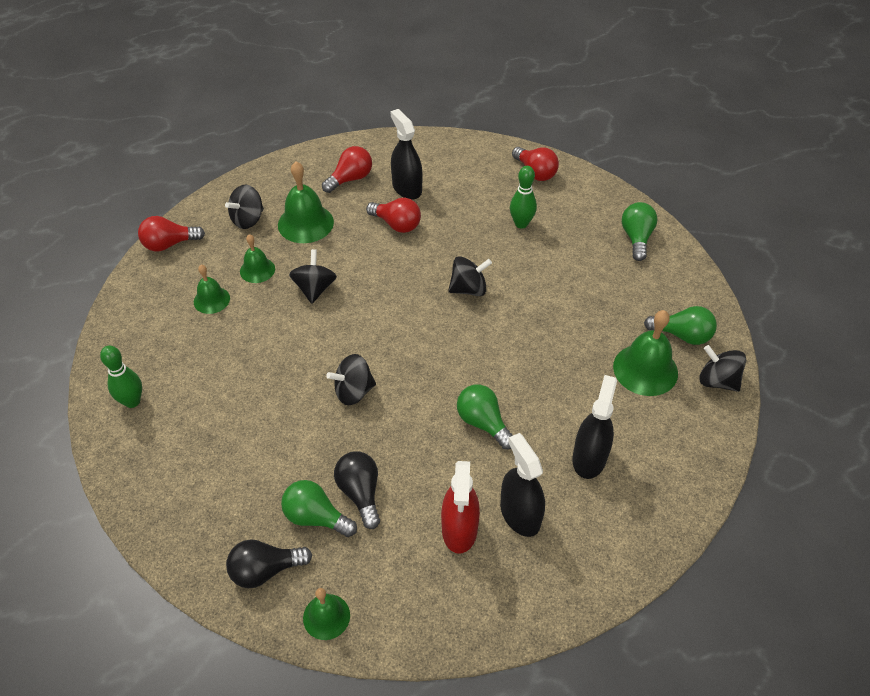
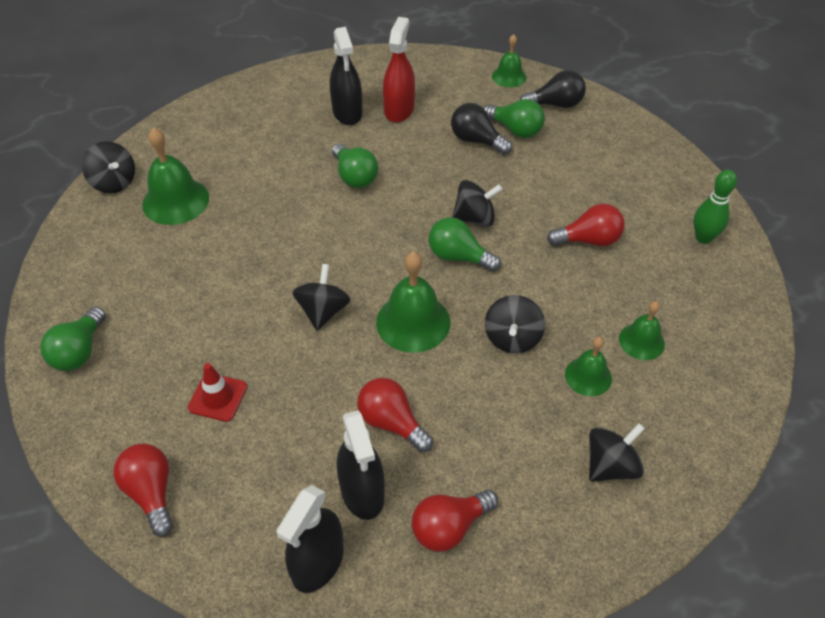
camera: 170 degrees left, 0 degrees up
(169, 244) = (719, 437): red light bulb -> red light bulb (588, 240)
(305, 223) = (524, 445): green bell -> green bell (413, 322)
(360, 493) = (476, 140): black light bulb -> black light bulb turned 135 degrees clockwise
(468, 289) = (323, 311): black spinning top -> black spinning top turned 105 degrees clockwise
(521, 224) = (218, 397): green bowling pin -> red traffic cone
(589, 458) = (271, 140): black spray bottle -> black spray bottle (318, 562)
(682, 335) = (114, 227): green light bulb -> green light bulb (458, 256)

